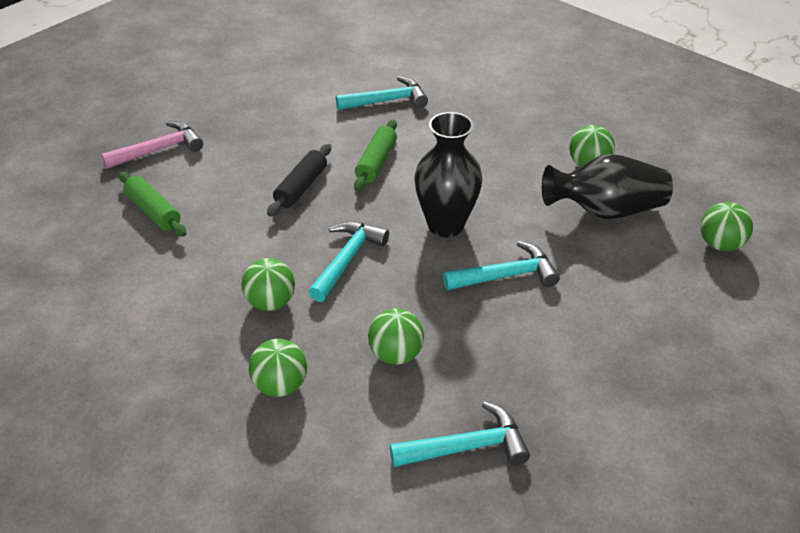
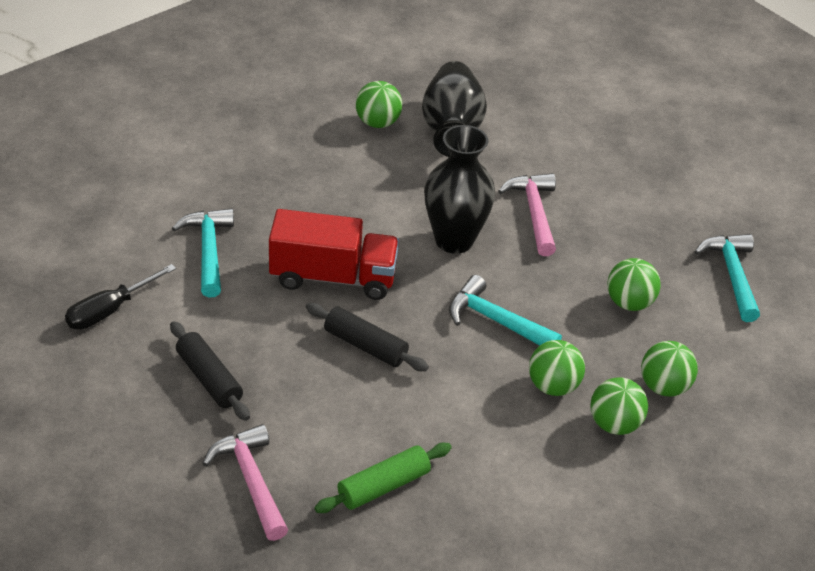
camera: 85 degrees left, 0 degrees up
(255, 119) = (209, 379): none -> black rolling pin
(313, 70) = (109, 310): none -> black screwdriver
(376, 162) = (333, 277): green rolling pin -> red truck
(506, 275) = (534, 213): turquoise hammer -> pink hammer
(720, 244) = (510, 76): green ball -> green ball (614, 424)

